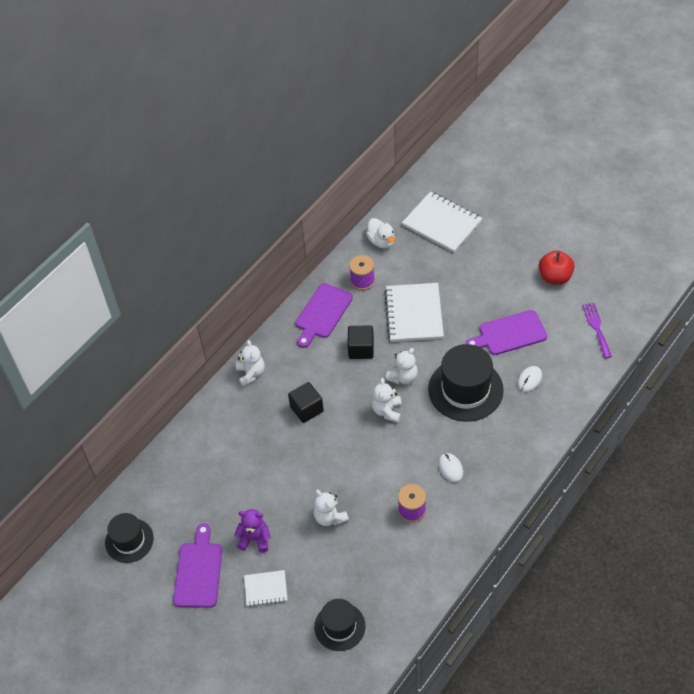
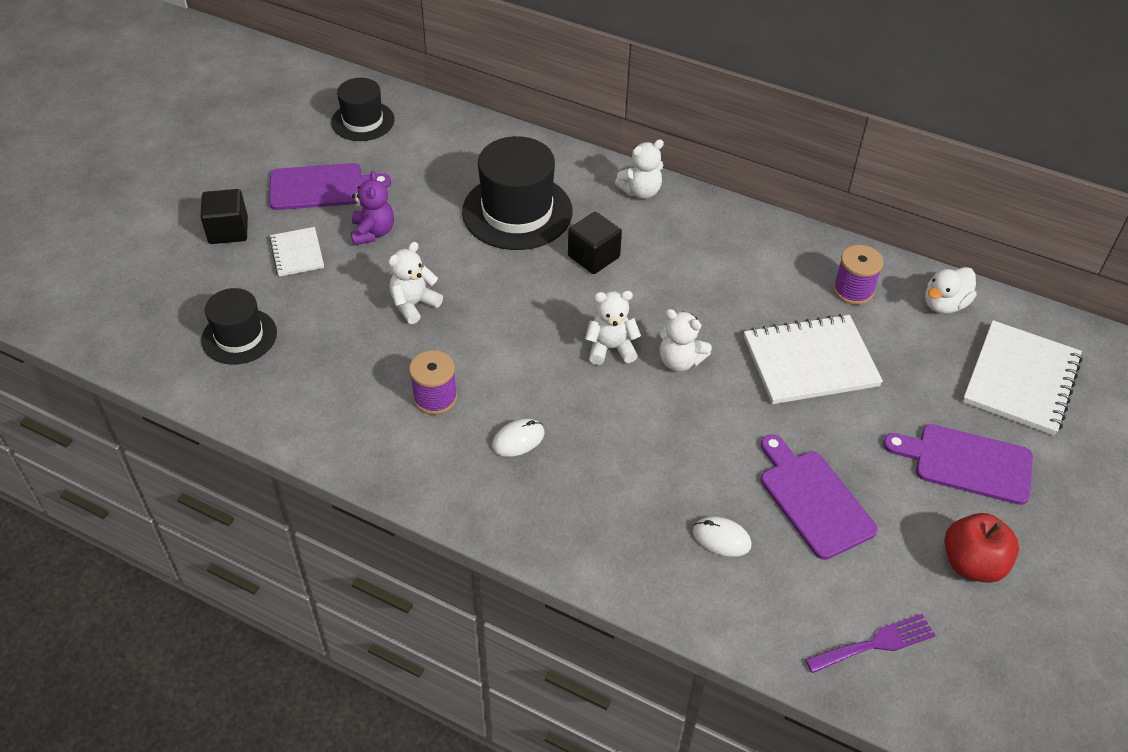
camera: 75 degrees right, 5 degrees down
(322, 313) = (772, 252): purple cutting board -> purple cutting board (966, 463)
(361, 349) = (719, 304): black cube -> black cube (228, 230)
(465, 389) = (676, 446): black hat -> black hat (517, 212)

